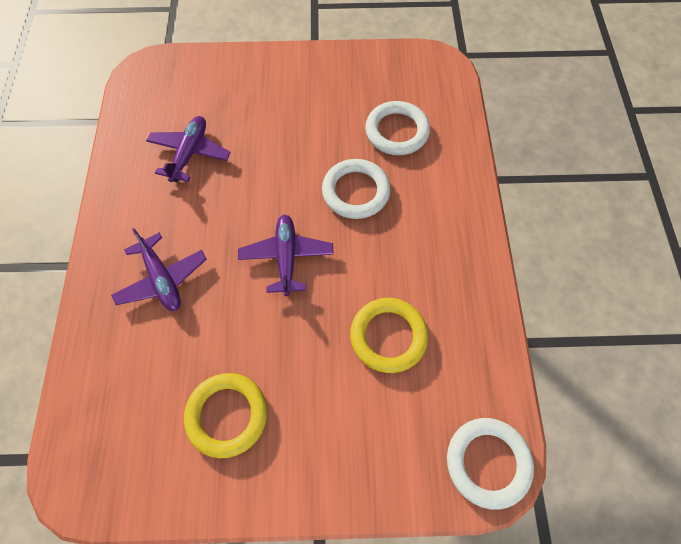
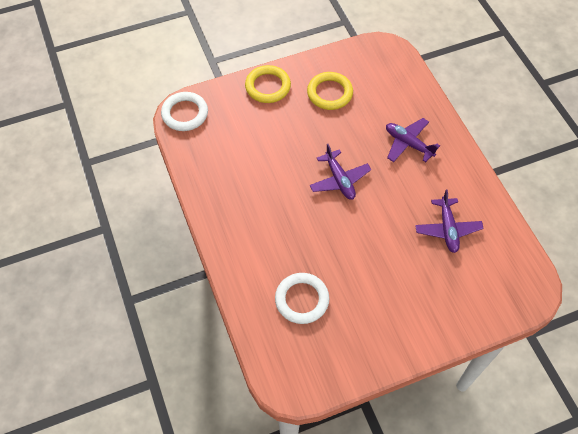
camera: 160 degrees right, 5 degrees down
(356, 192) = (313, 239): white ring -> none
(388, 336) = (257, 155): yellow ring -> yellow ring (268, 86)

